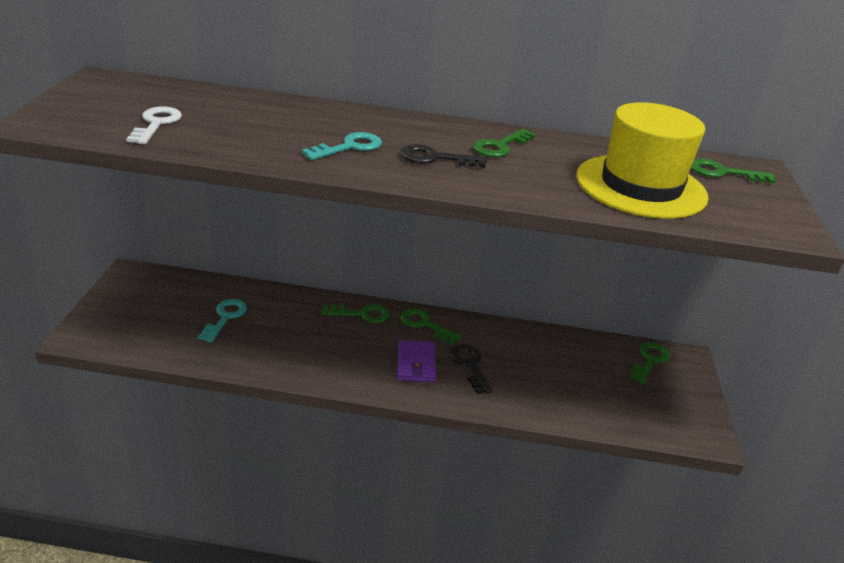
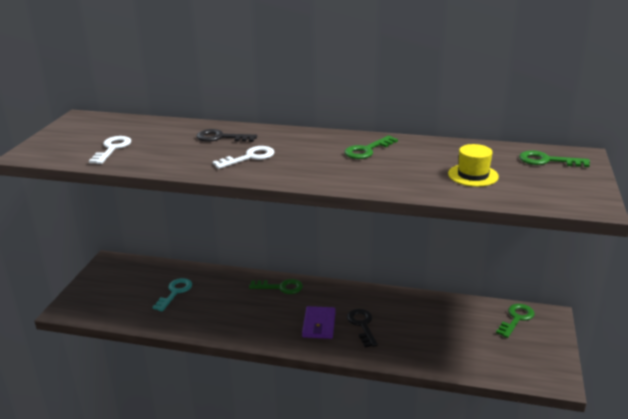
camera: 10 degrees right, 5 degrees down
(349, 147) = (249, 157): turquoise key -> white key
(424, 324) = (330, 294): green key -> none
(435, 158) = (313, 162): black key -> black key (221, 137)
(640, 186) = (473, 175): yellow hat -> yellow hat, size x0.48

